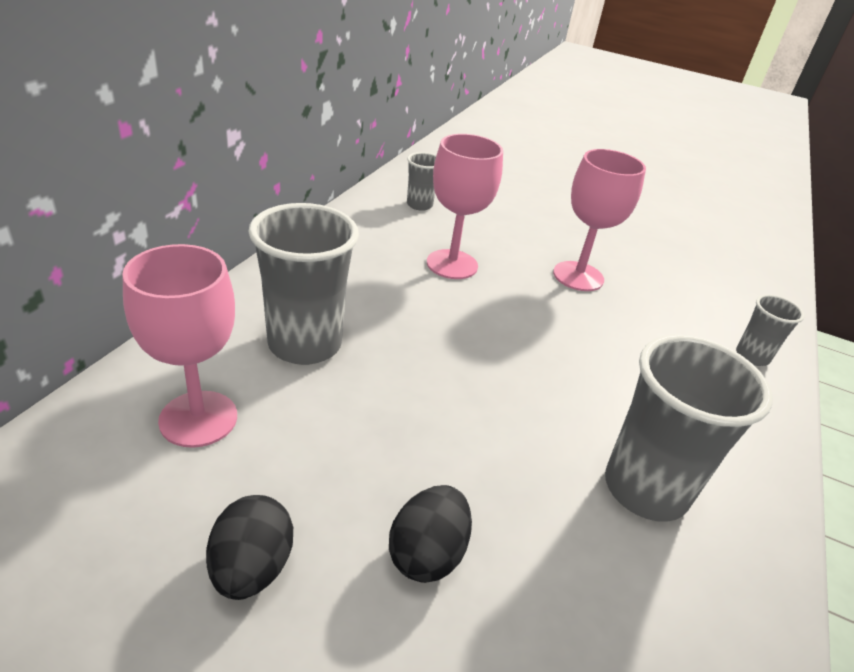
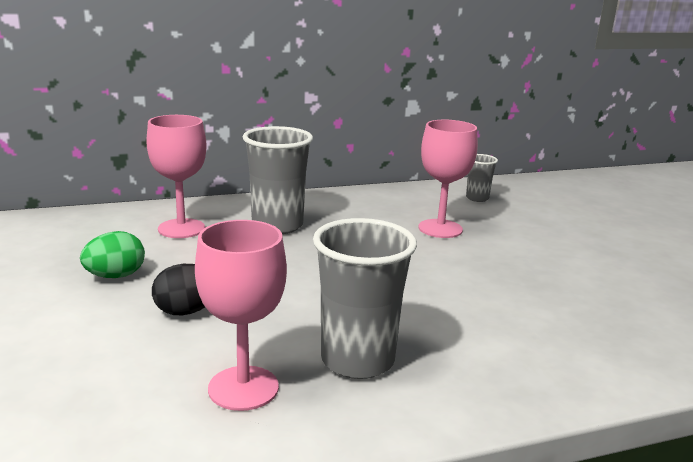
camera: 50 degrees right, 15 degrees down
(252, 568) = (115, 276): black egg -> green egg
(578, 276) = (538, 267): pink goblet -> pink goblet (243, 388)
(752, 356) = (621, 364): grey cup -> none

